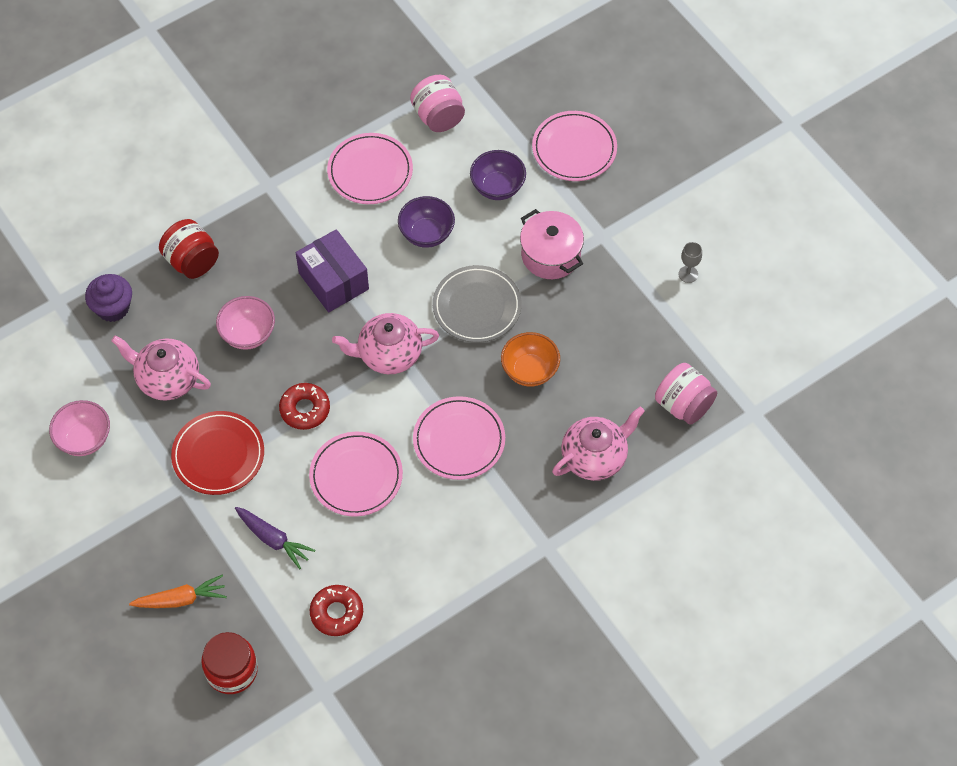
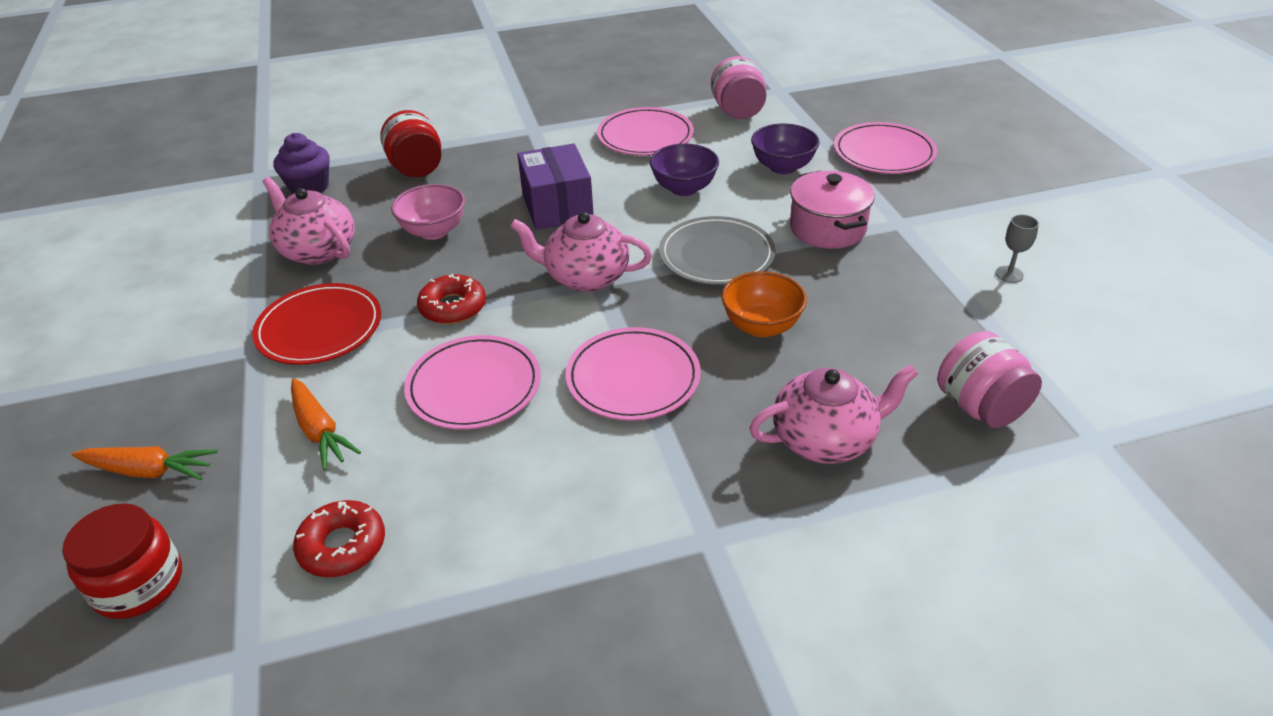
camera: 20 degrees right, 20 degrees down
(84, 439) = (185, 283): pink bowl -> none
(273, 539) = (320, 431): purple carrot -> orange carrot

